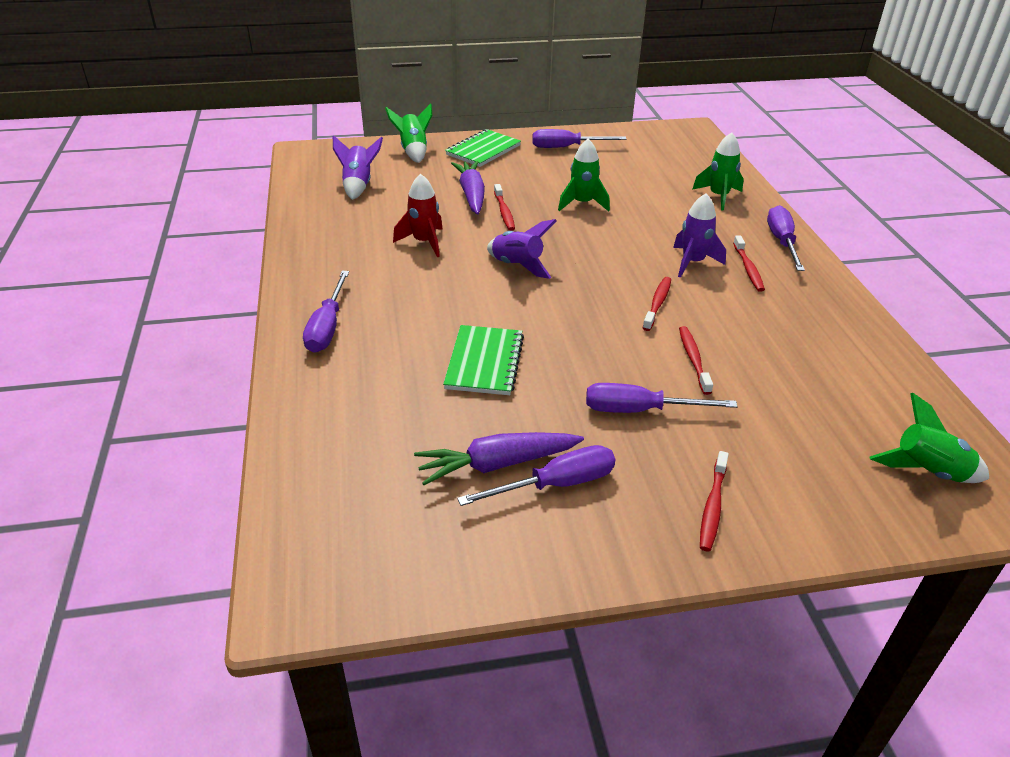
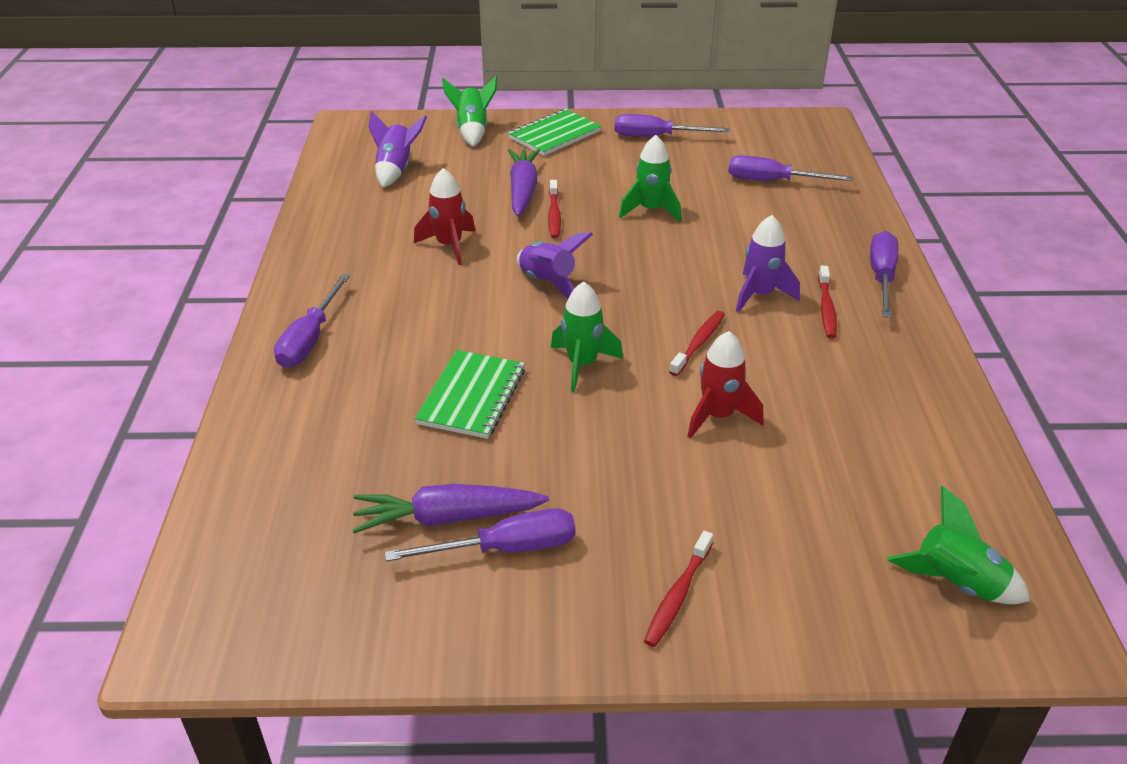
camera: 10 degrees right, 0 degrees up
(639, 410) = (632, 471): purple screwdriver -> purple screwdriver (772, 181)
(693, 359) = (718, 416): red toothbrush -> red rocket
(718, 196) = (822, 212): green rocket -> green rocket (582, 365)

